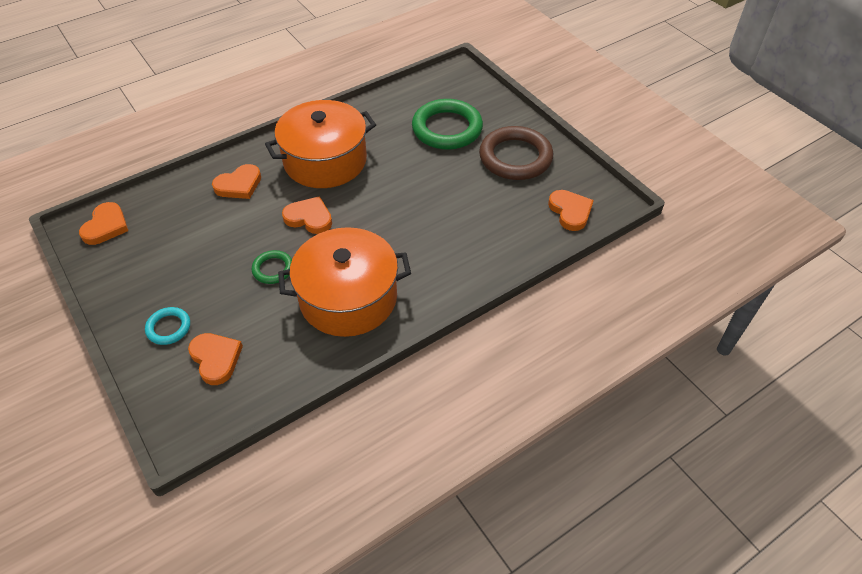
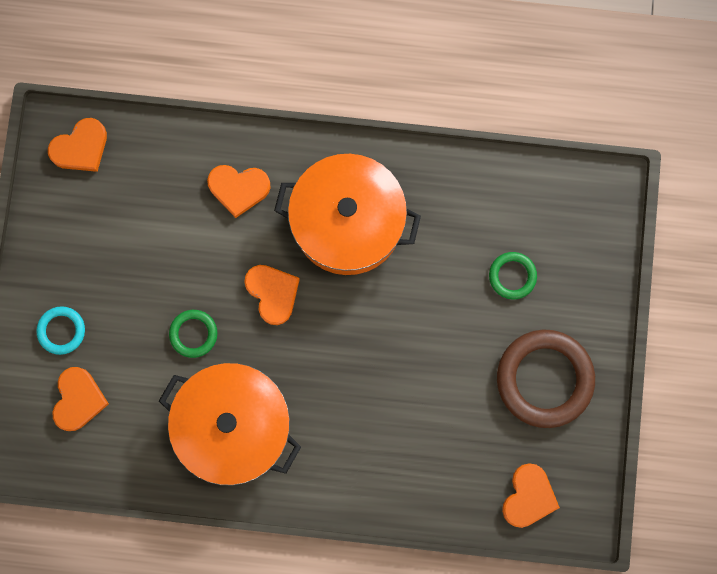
camera: 40 degrees right, 30 degrees up
(447, 129) = (512, 276): green ring -> green ring, size x0.50

